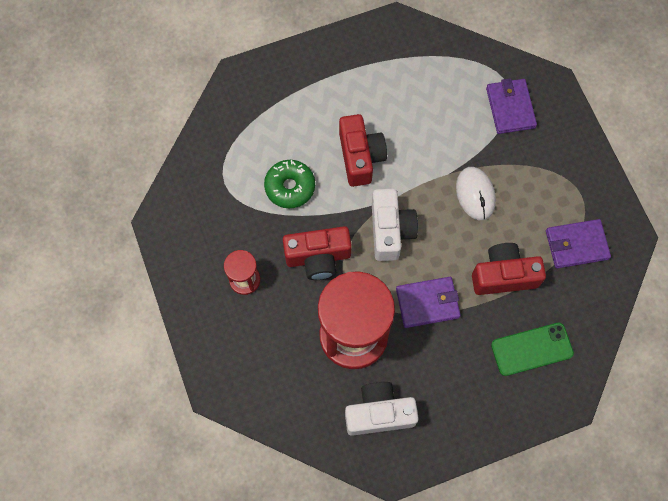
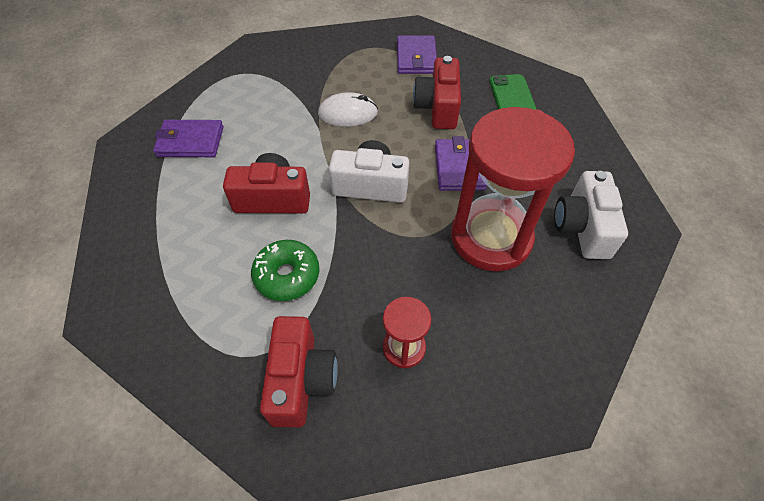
camera: 80 degrees left, 15 degrees down
(318, 257) = (389, 258): red camera -> red camera (301, 380)
(510, 108) = (265, 75): purple wallet -> purple wallet (190, 141)

